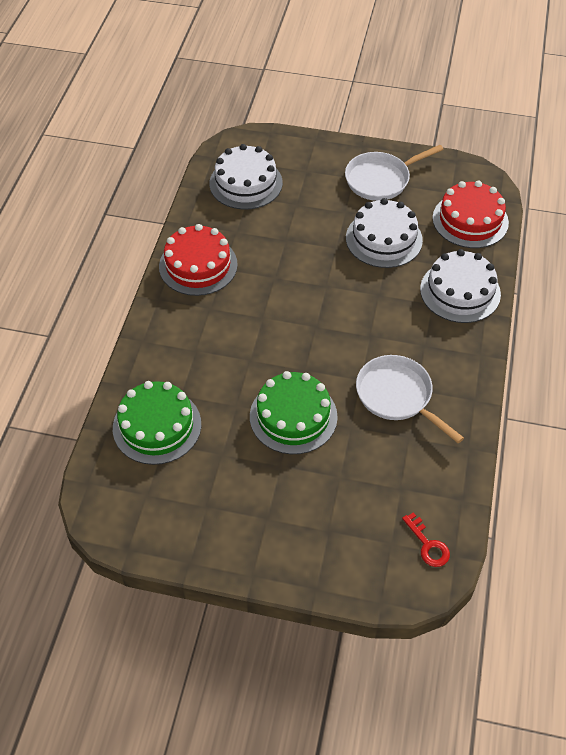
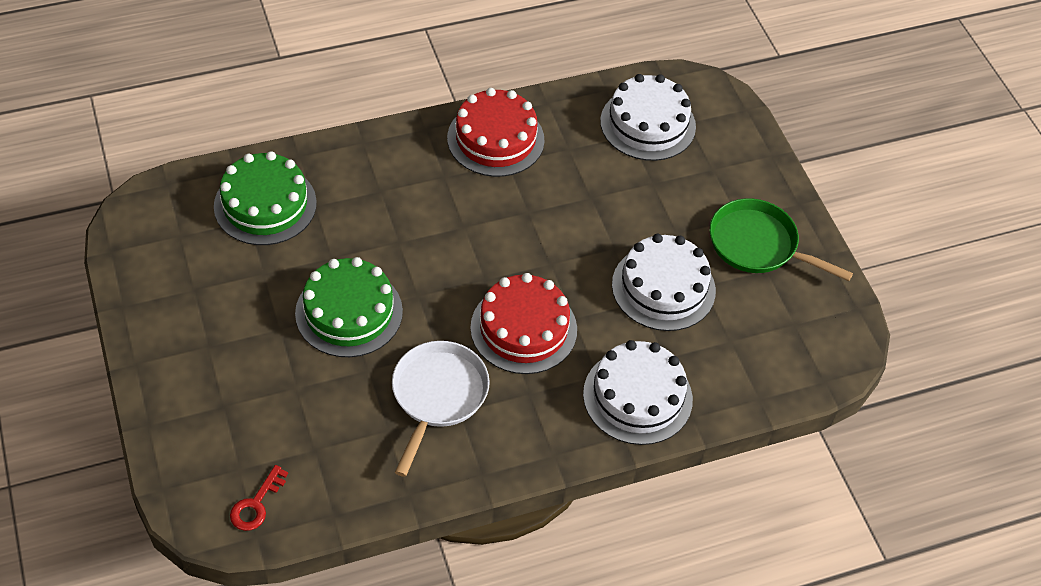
camera: 55 degrees right, 0 degrees up
(381, 179) = (758, 245): white pan -> green pan
(470, 220) = (763, 362): red cake -> red cake (523, 328)

